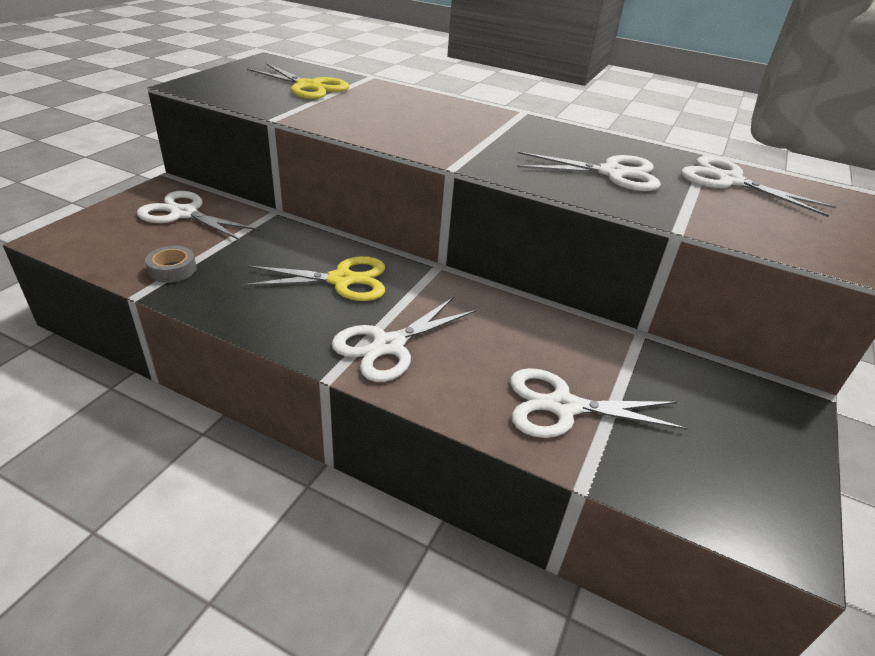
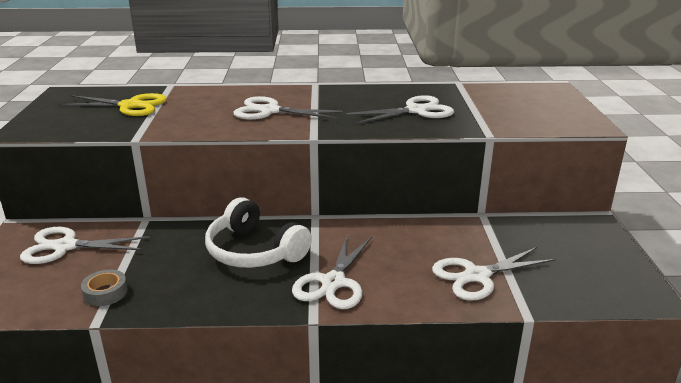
camera: 25 degrees left, 10 degrees down
(342, 280) = (254, 251): yellow scissors -> white headphones
(729, 181) = (486, 96): white scissors -> white scissors (270, 111)

